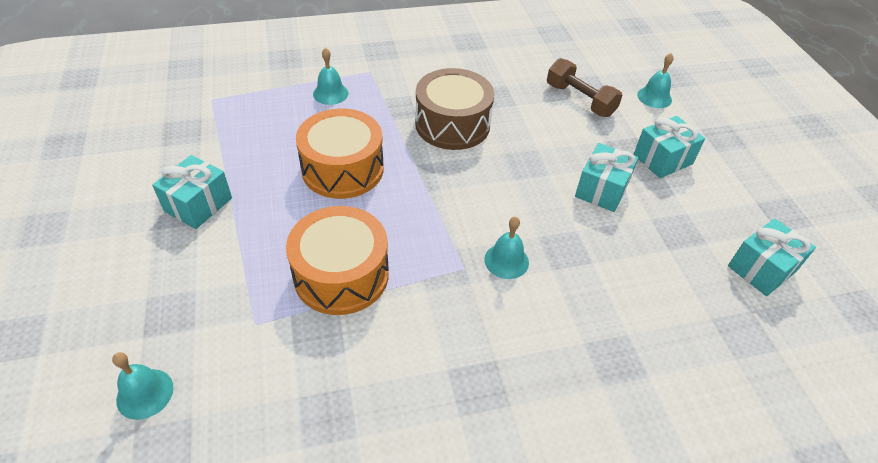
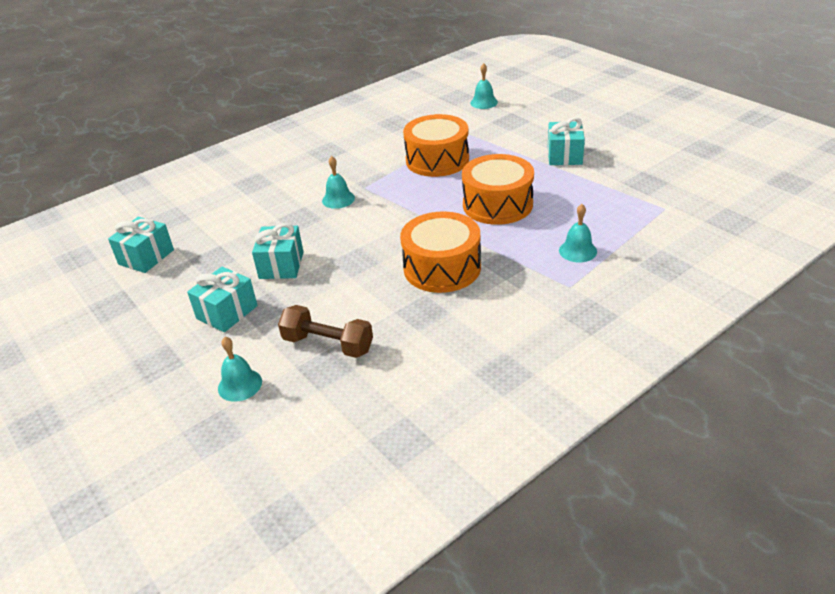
camera: 160 degrees right, 10 degrees down
(452, 124) = (442, 268): brown drum -> orange drum

